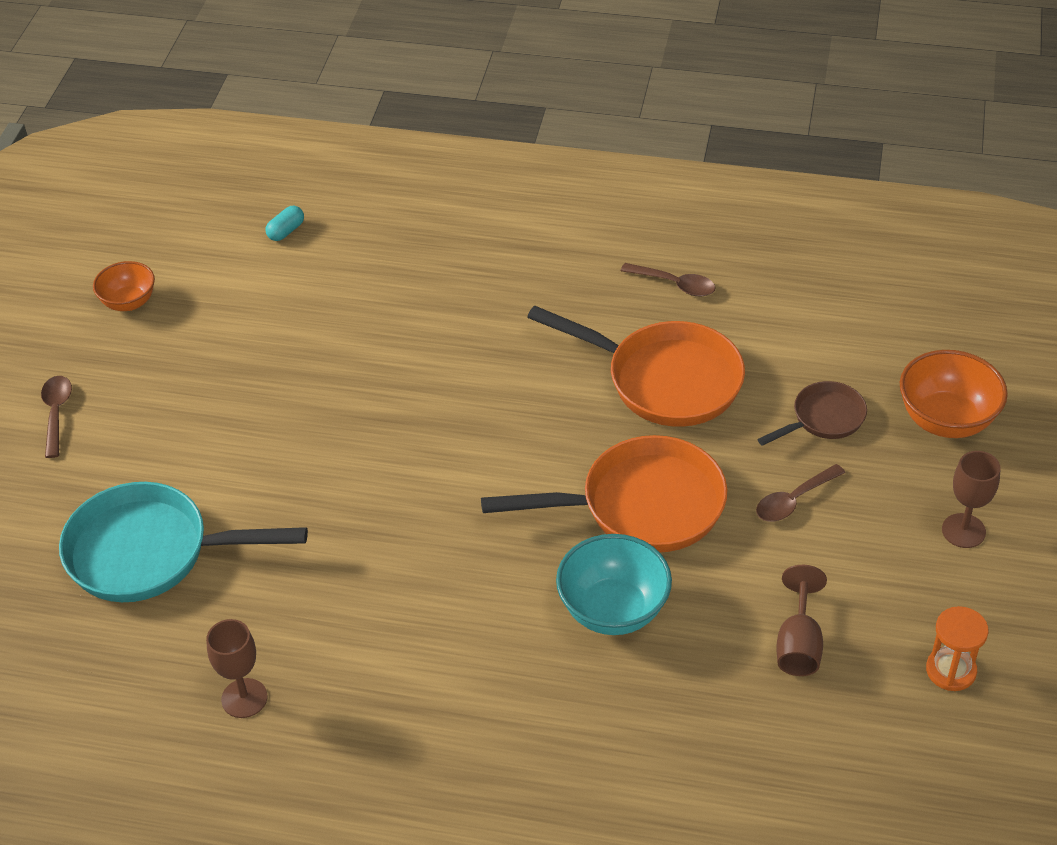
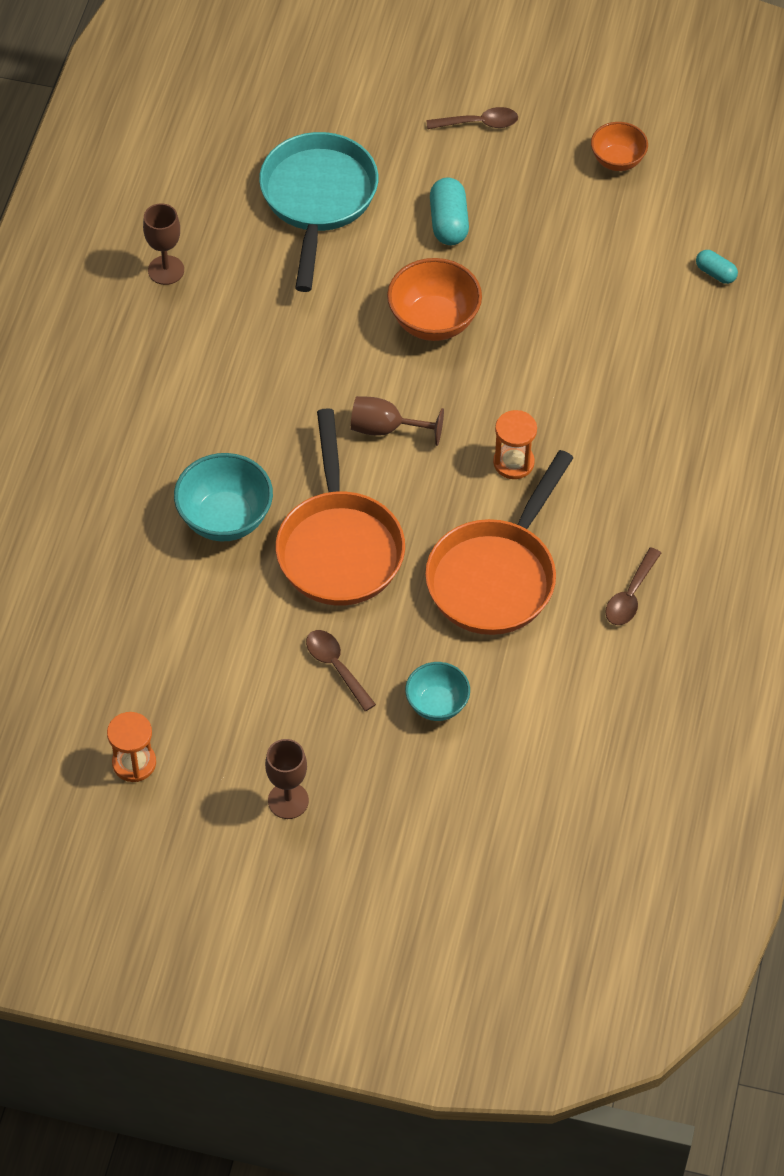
camera: 90 degrees right, 10 degrees up
(198, 434) = (448, 222): none -> turquoise capsule
(523, 371) = (513, 462): none -> orange hourglass
(798, 644) = (174, 651): brown goblet -> brown goblet (386, 429)
(823, 419) = (437, 704): brown pan -> turquoise bowl
(946, 420) = (428, 810): orange bowl -> orange bowl (434, 321)

